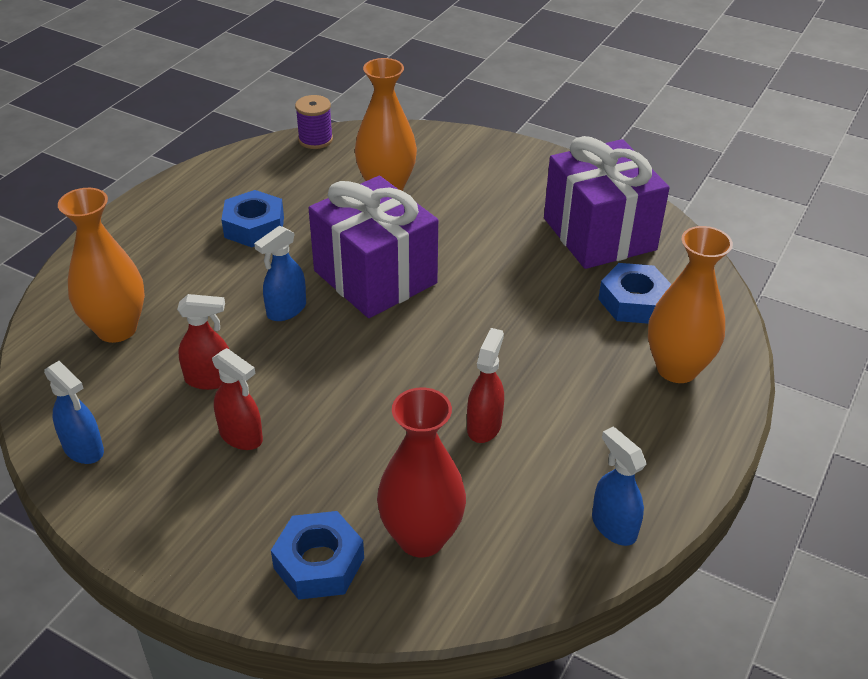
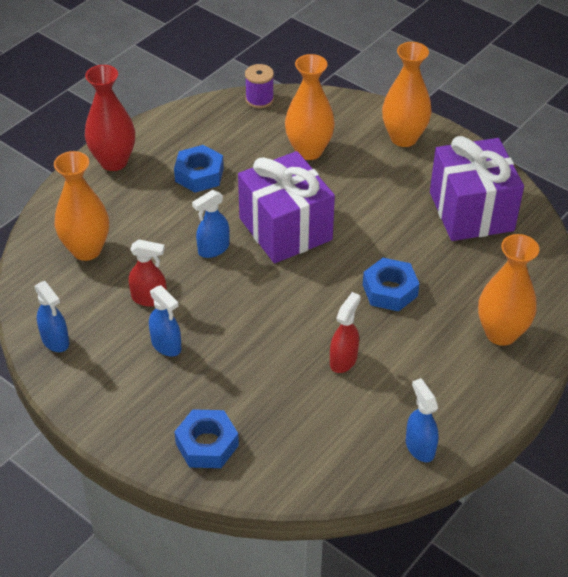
camera: 10 degrees right, 5 degrees up
(241, 436) = (166, 345): red spray bottle -> blue spray bottle
(421, 537) = (281, 436): red vase -> red vase (114, 161)
(497, 164) = (403, 138): none -> orange vase
(633, 302) = (483, 274): blue nut -> blue nut (390, 290)

